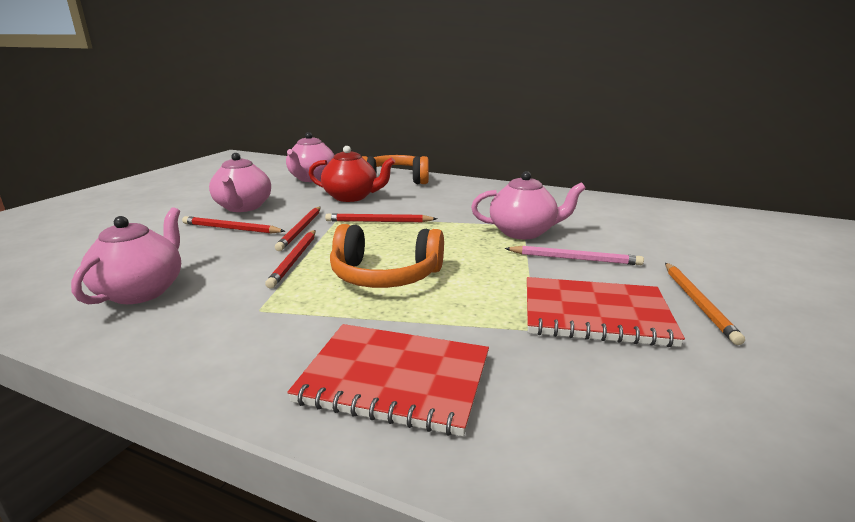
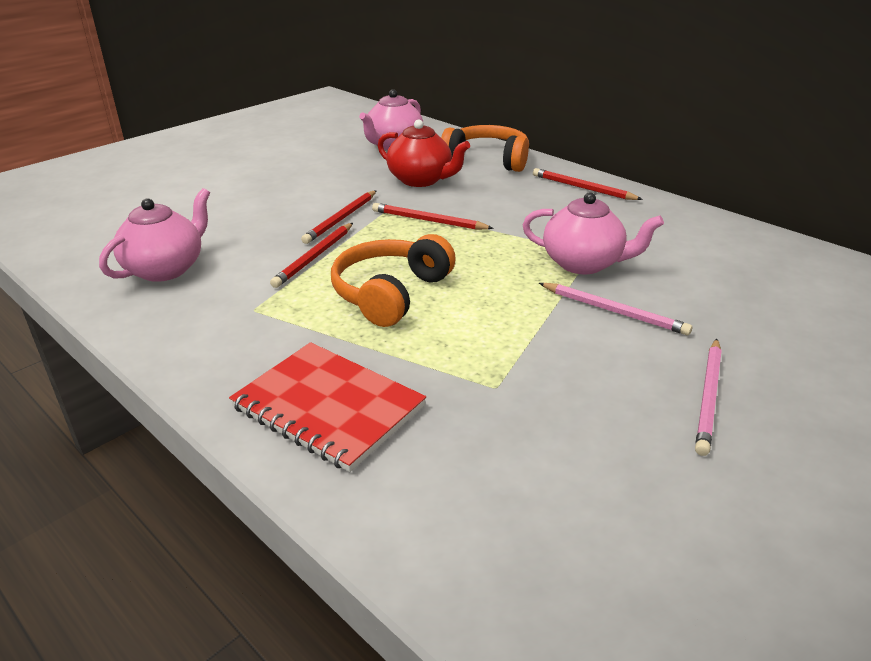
camera: 20 degrees right, 10 degrees up
(231, 229) = (274, 206): red pencil -> red pencil (582, 188)
(243, 207) = (300, 178): pink teapot -> none
(385, 275) = (391, 293): orange headphones -> orange headphones turned 90 degrees clockwise
(595, 314) = (575, 385): red notebook -> none
(698, 303) = (709, 397): orange pencil -> pink pencil

